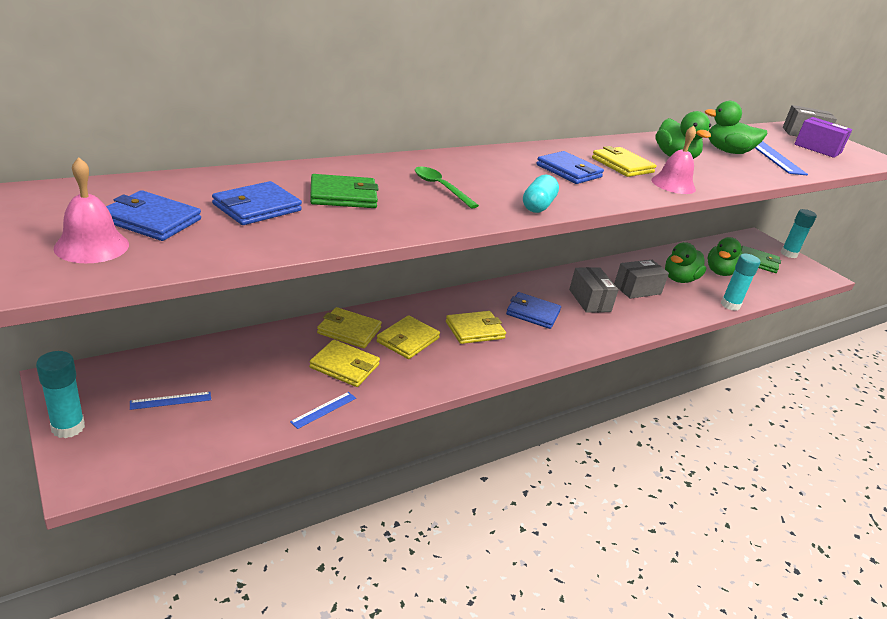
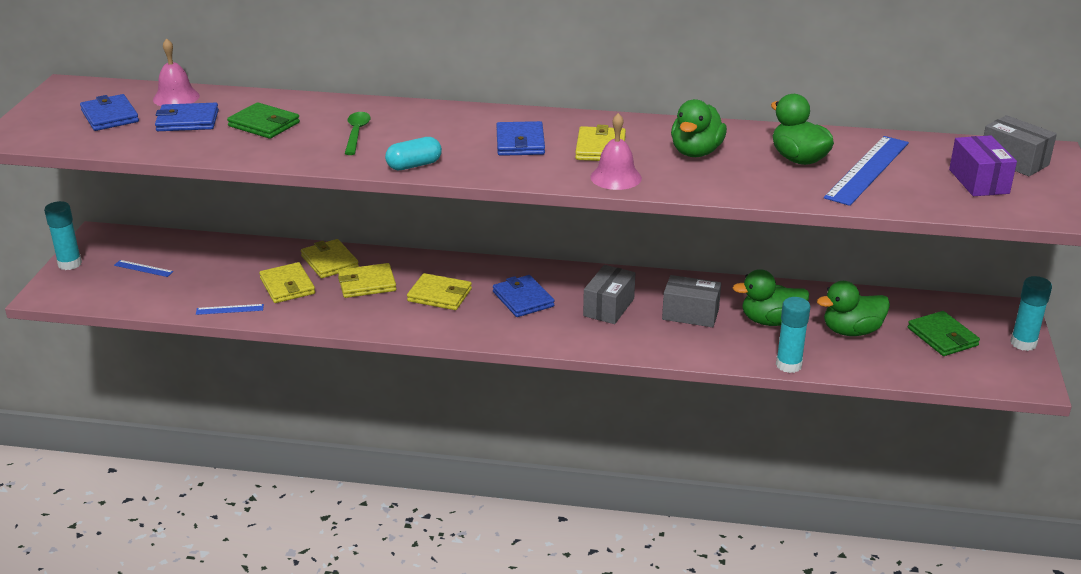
camera: 45 degrees right, 0 degrees up
(92, 246) = (54, 125): pink bell -> pink bell (176, 97)

